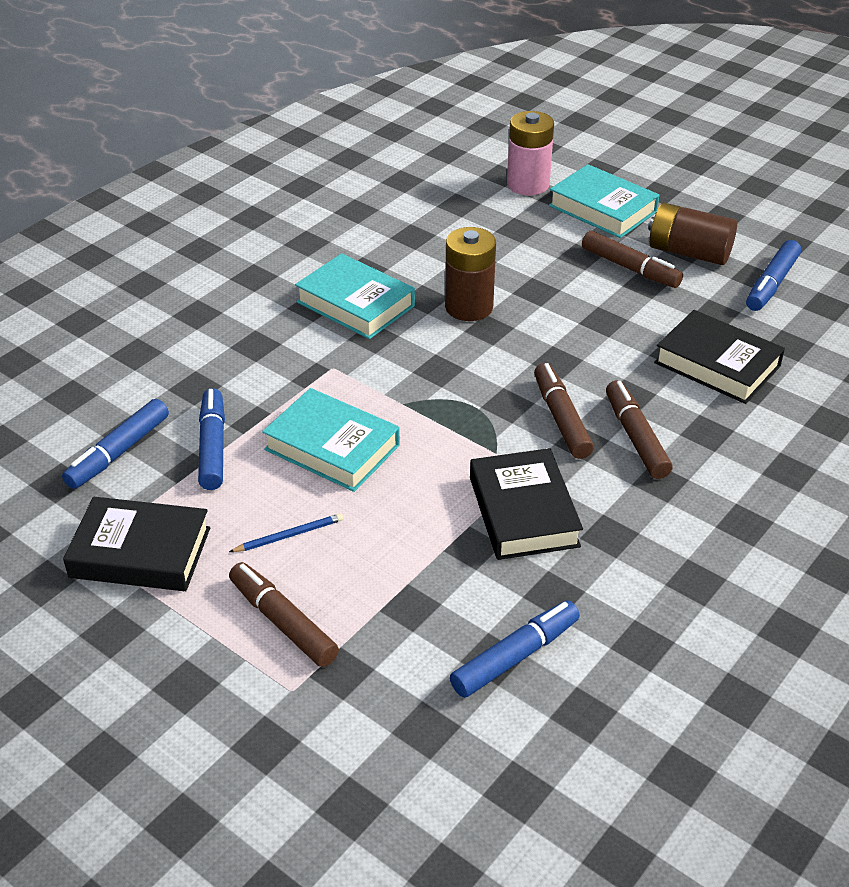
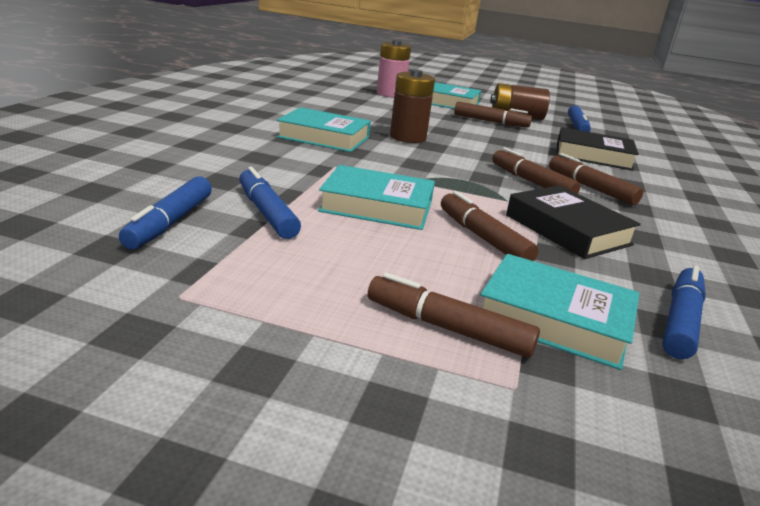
camera: 25 degrees left, 15 degrees down
(140, 552) = (244, 292): black book -> none
(289, 535) = (391, 263): blue pencil -> none
(389, 630) = (554, 319): none -> turquoise book
(411, 512) = (483, 238): none -> brown marker

